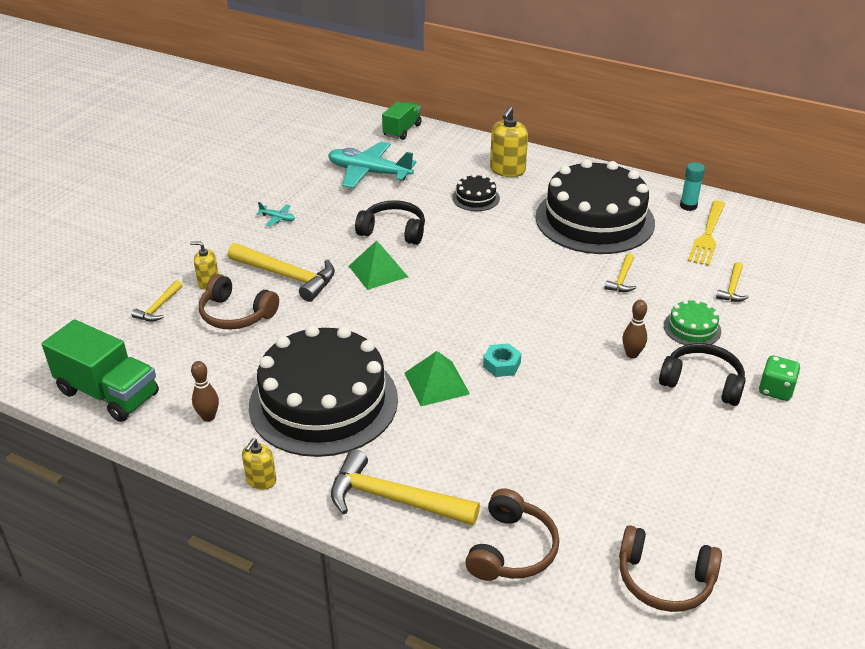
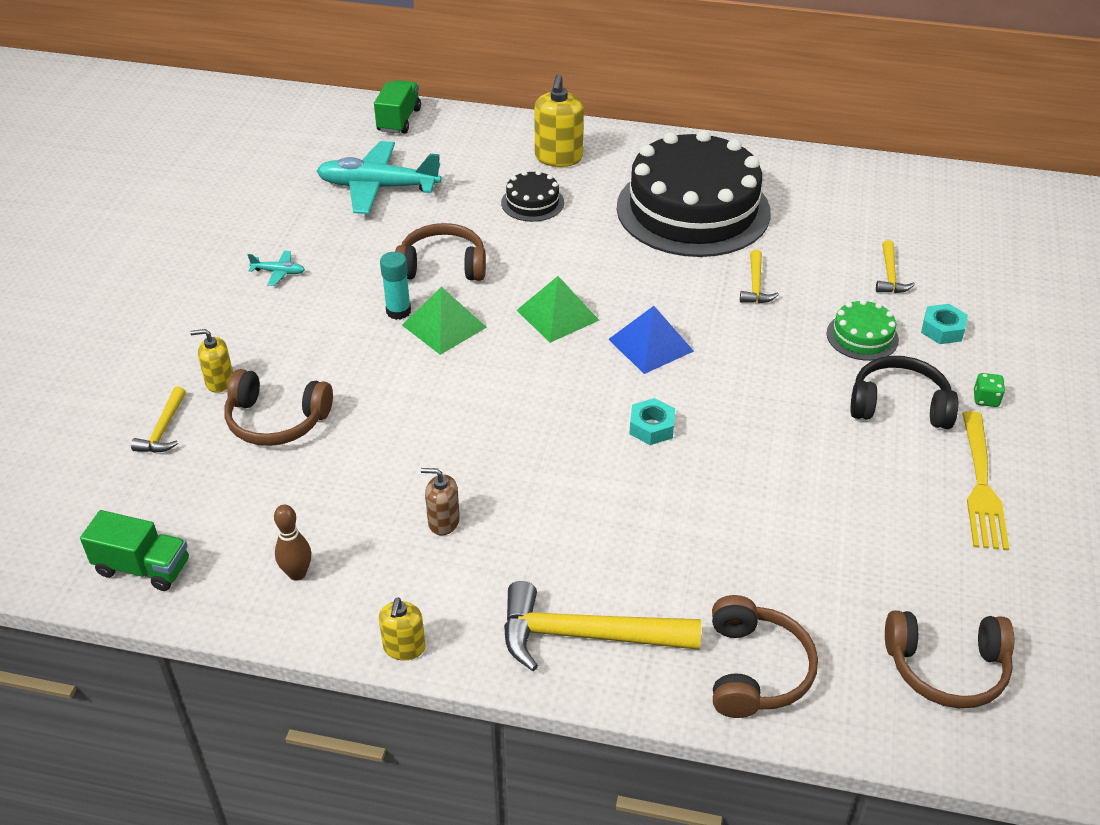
camera: 15 degrees left, 5 degrees up
(108, 393) = (143, 567): green truck -> green truck, size x0.63
(287, 276) = (324, 354): yellow hammer -> none
(323, 402) = (443, 522): black cake -> brown soap dispenser
(393, 231) = (442, 266): black headphones -> brown headphones
(436, 383) = (579, 468): green pyramid -> green pyramid (557, 315)
(524, 308) = (651, 345): none -> blue pyramid
(632, 354) = (804, 384): brown bowling pin -> none
(688, 206) = (799, 174): turquoise glue stick -> turquoise glue stick (398, 311)
(707, 235) = (836, 209): yellow fork -> yellow fork (981, 484)
(759, 334) = (942, 329): none -> turquoise nut
(775, 390) = (985, 399): green dice -> green dice, size x0.64

